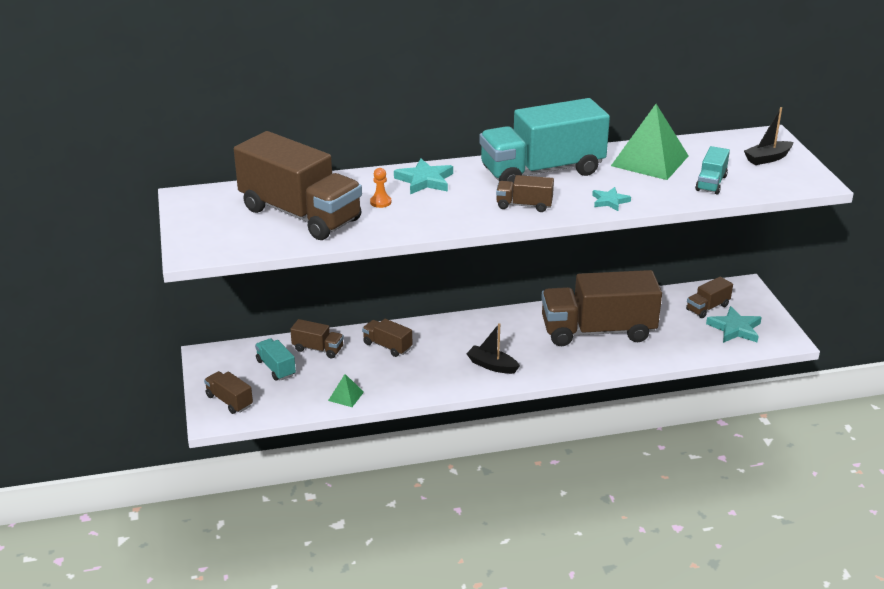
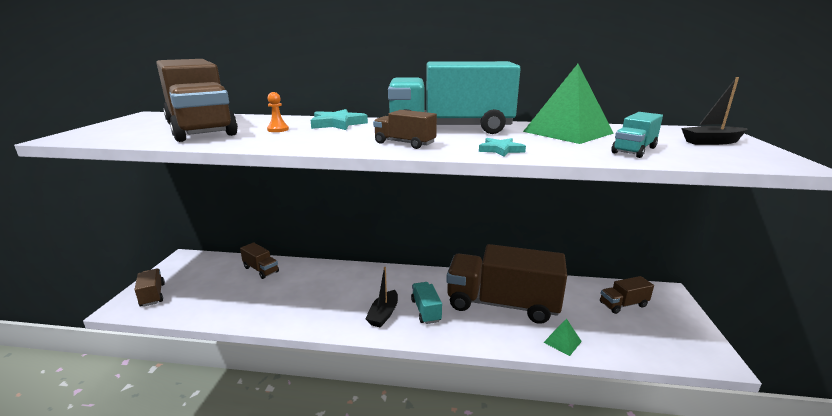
camera: 20 degrees right, 10 degrees down
(276, 368) = (216, 277): turquoise truck -> turquoise truck (426, 310)
(346, 396) = (238, 312): green pyramid -> green pyramid (562, 342)
(387, 346) = (313, 278): brown truck -> none
(492, 365) = (383, 314): black boat -> black boat turned 120 degrees counterclockwise
(735, 329) = (650, 332): turquoise star -> none

